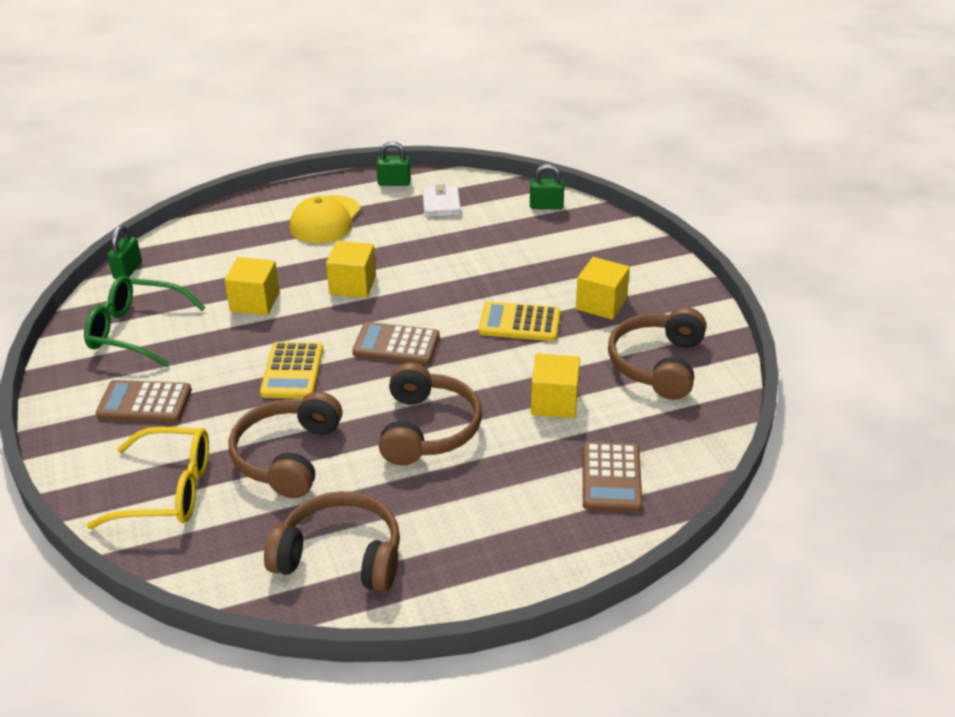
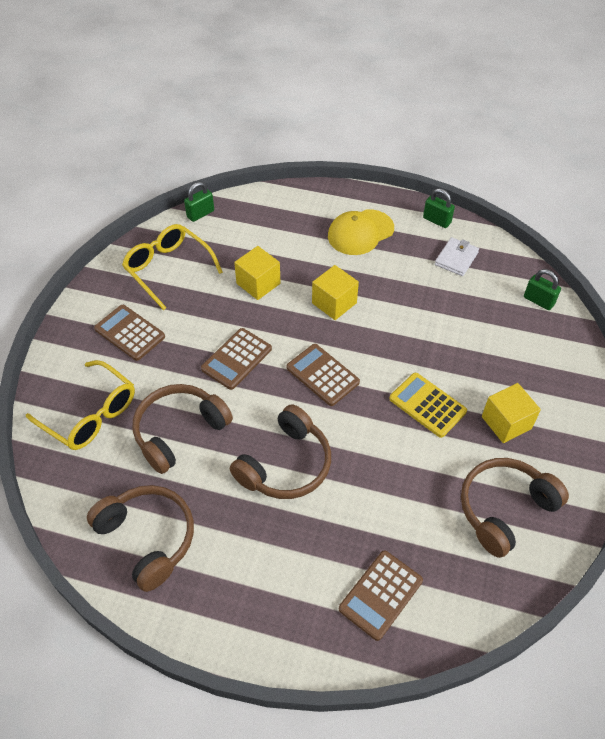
camera: 35 degrees right, 15 degrees up
(135, 331) = (168, 269): green glasses -> yellow glasses
(292, 371) = (236, 359): yellow calculator -> brown calculator
(554, 402) = (394, 496): yellow cube -> none

